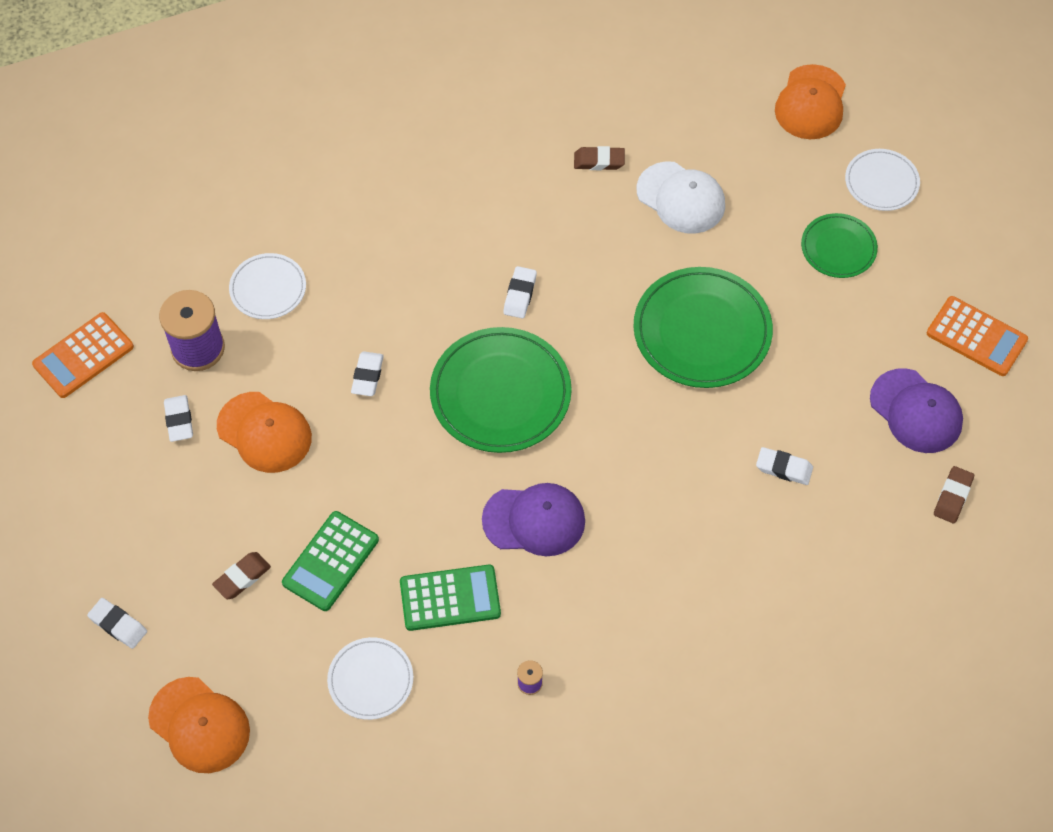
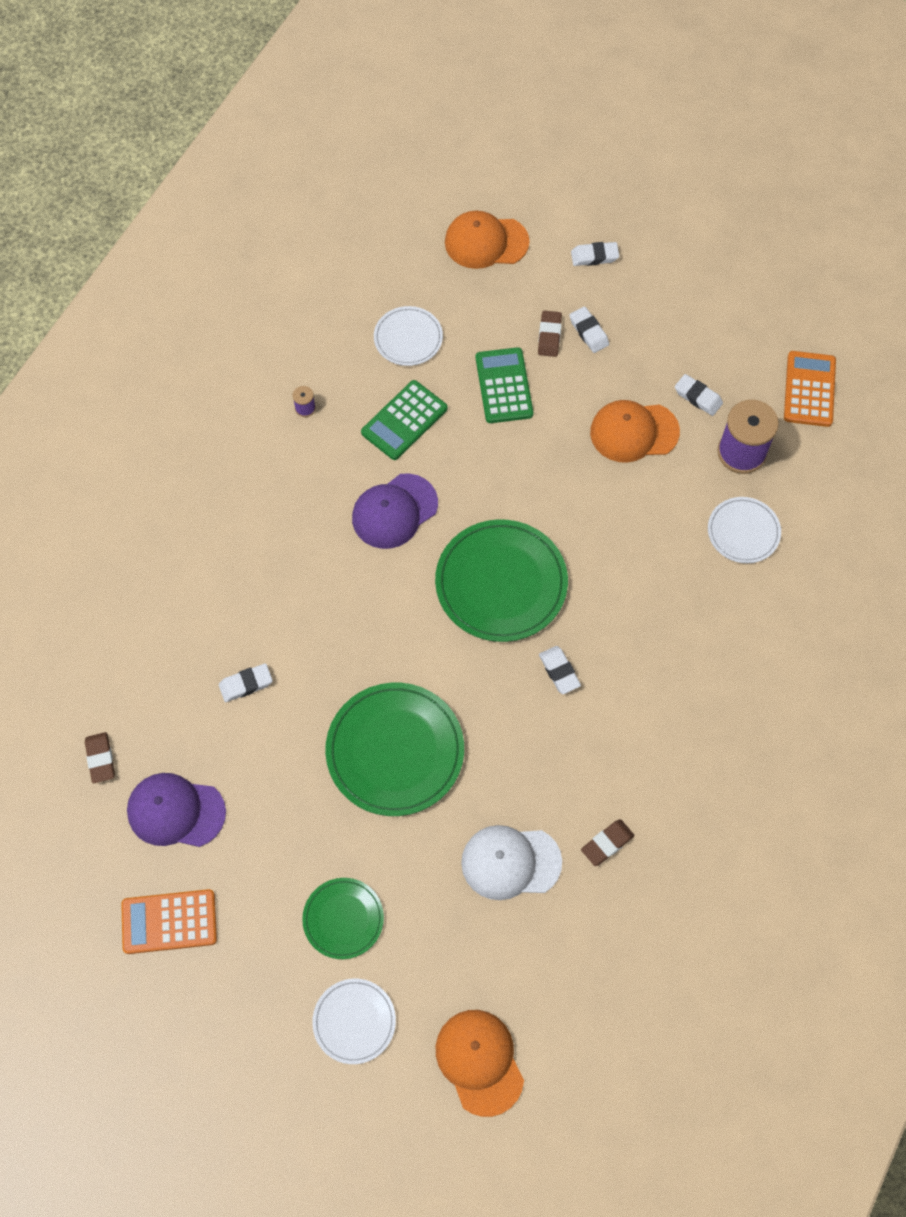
camera: 140 degrees right, 5 degrees up
(367, 376) = (606, 523): white eraser -> white eraser (588, 332)

